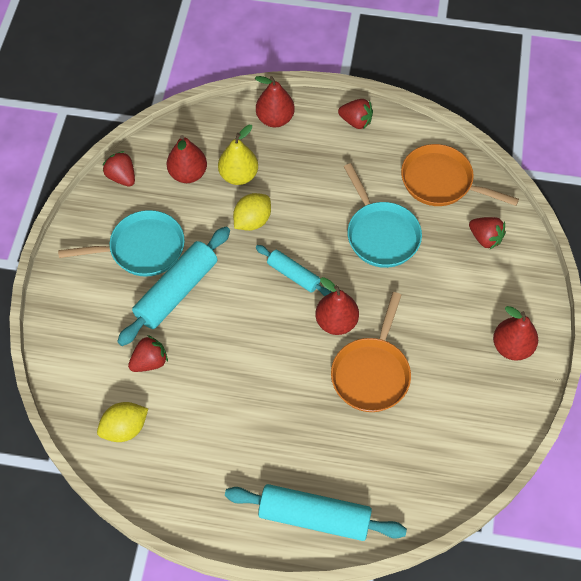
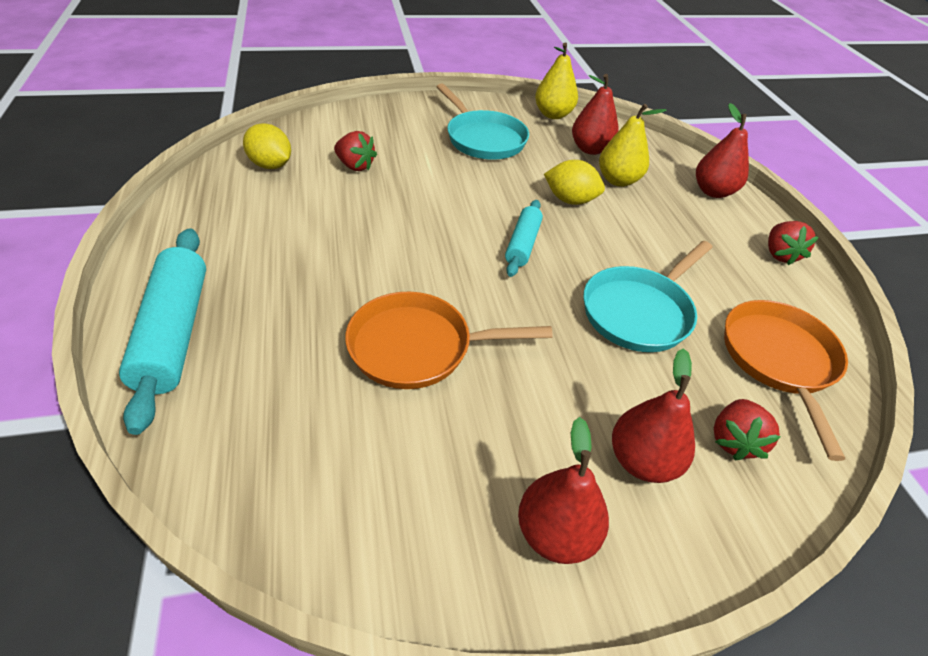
camera: 65 degrees right, 15 degrees down
(122, 177) = (553, 115): red strawberry -> yellow pear
(177, 291) = (447, 167): turquoise rolling pin -> none
(336, 322) = (479, 295): red pear -> red pear (642, 461)

